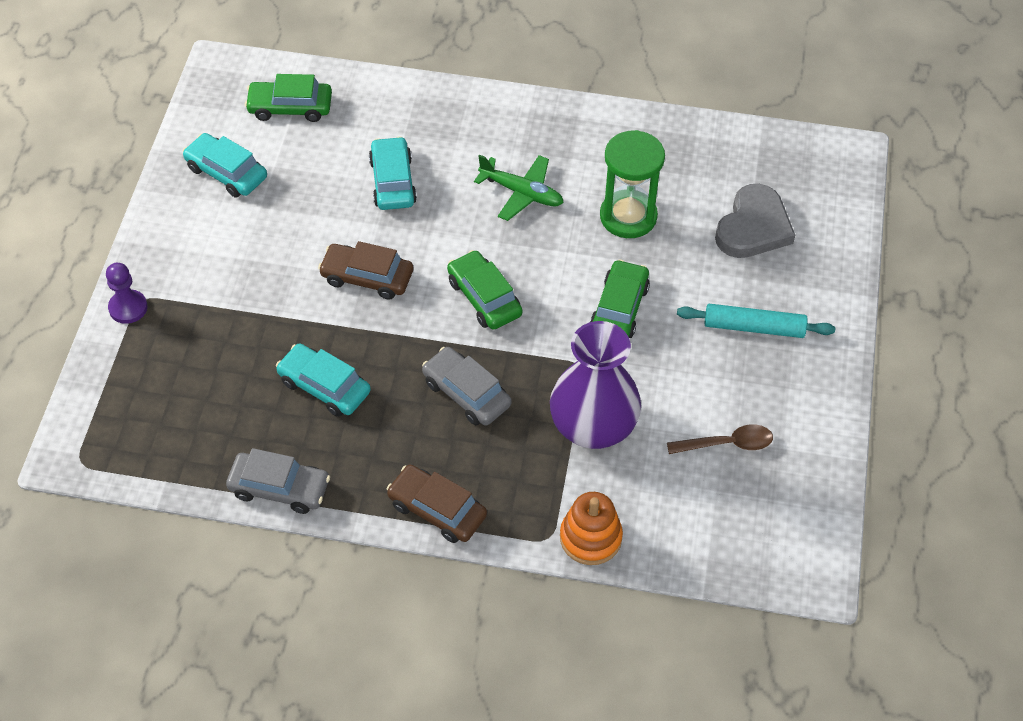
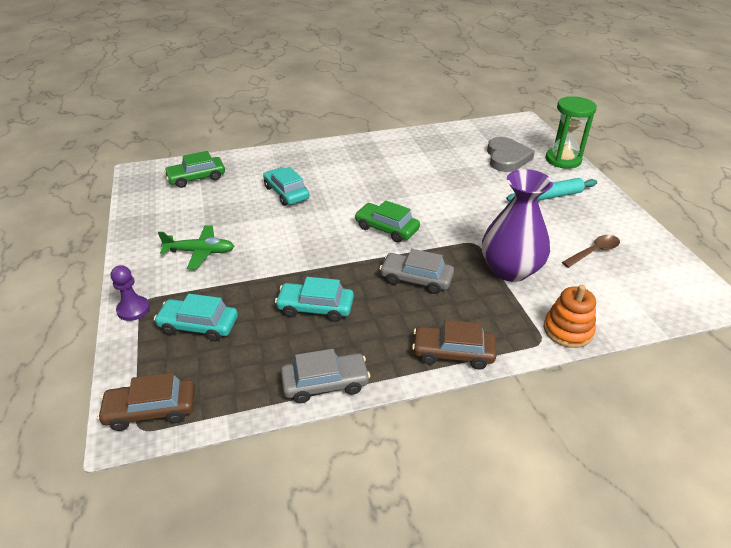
camera: 25 degrees left, 15 degrees down
(226, 172) = (170, 217): turquoise car -> turquoise car (198, 325)
(367, 277) = (303, 241): brown car -> brown car (151, 410)
(522, 193) = (369, 177): green plane -> green plane (200, 252)
(619, 308) = (470, 210): green car -> none
(628, 216) = (437, 171): green hourglass -> green hourglass (563, 160)

